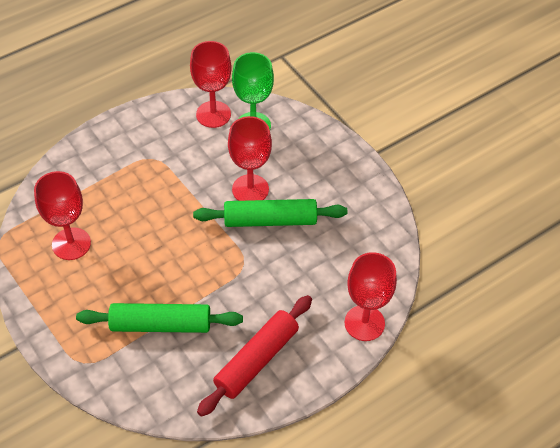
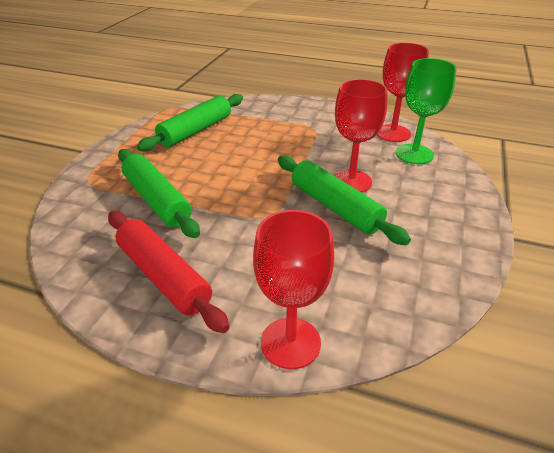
camera: 55 degrees right, 15 degrees down
(71, 244) = (196, 131): red goblet -> green rolling pin
(256, 360) = (164, 276): red rolling pin -> red rolling pin turned 45 degrees clockwise

